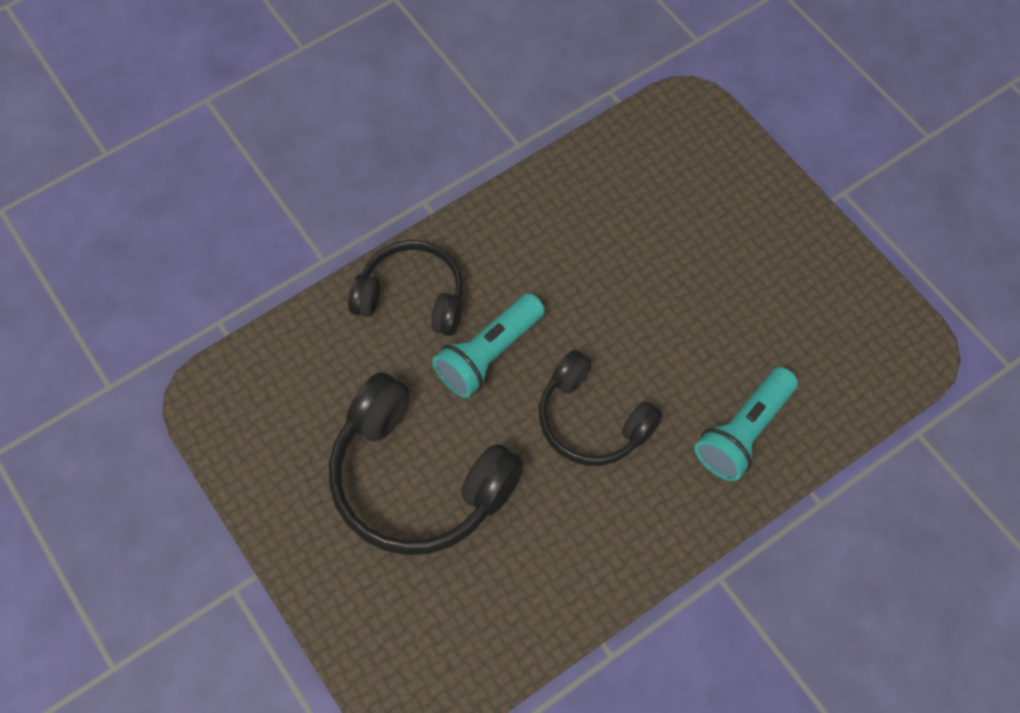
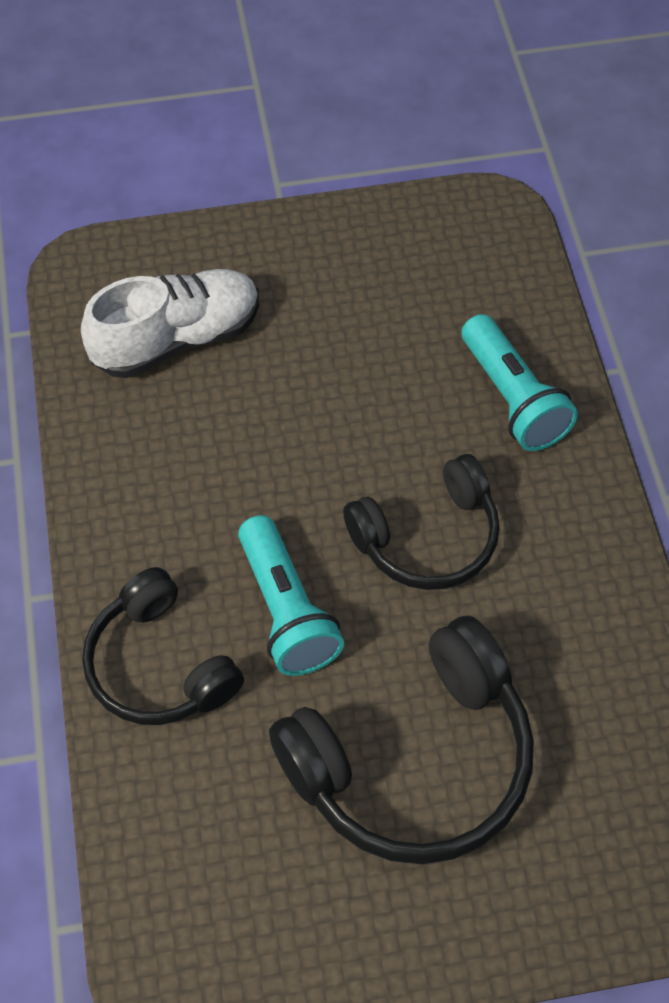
camera: 65 degrees left, 5 degrees down
(412, 297) = (160, 665): black headphones -> black headphones turned 75 degrees counterclockwise
(664, 191) = (177, 339): none -> white shoe

